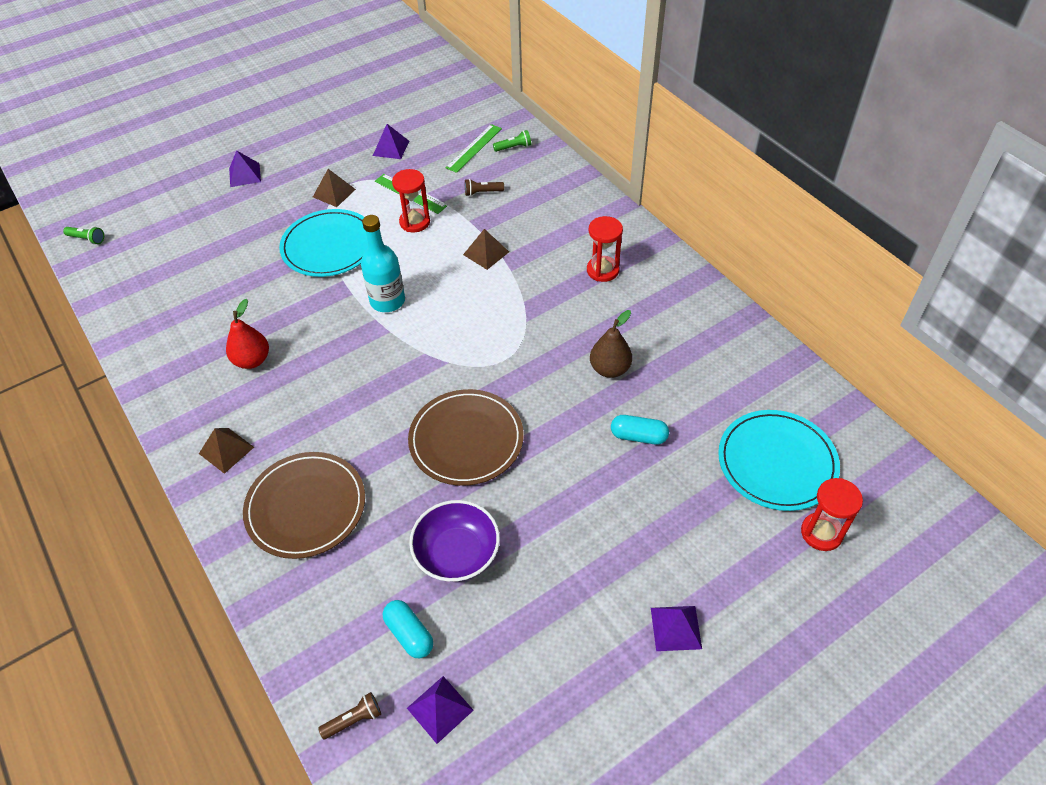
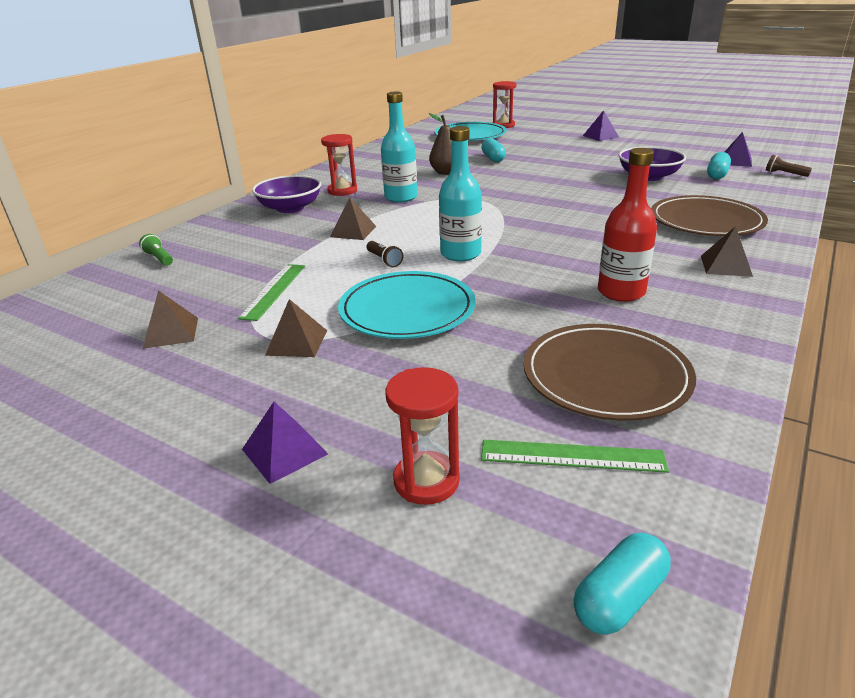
camera: 115 degrees left, 20 degrees down
(87, 239) = (619, 598): green flashlight -> turquoise capsule
(252, 360) = (621, 292): red pear -> red bottle
(391, 148) = (171, 332): purple pyramid -> brown pyramid
(415, 222) = (327, 274): red hourglass -> red hourglass (426, 481)
(466, 440) = (565, 193): brown plate -> brown plate (606, 376)
(474, 148) = (163, 278): green ruler -> green ruler (572, 456)
(482, 192) = (254, 254): brown flashlight -> brown flashlight (384, 260)
(550, 306) = (401, 197): none -> turquoise bottle
(576, 227) = (290, 208): none -> purple bowl

